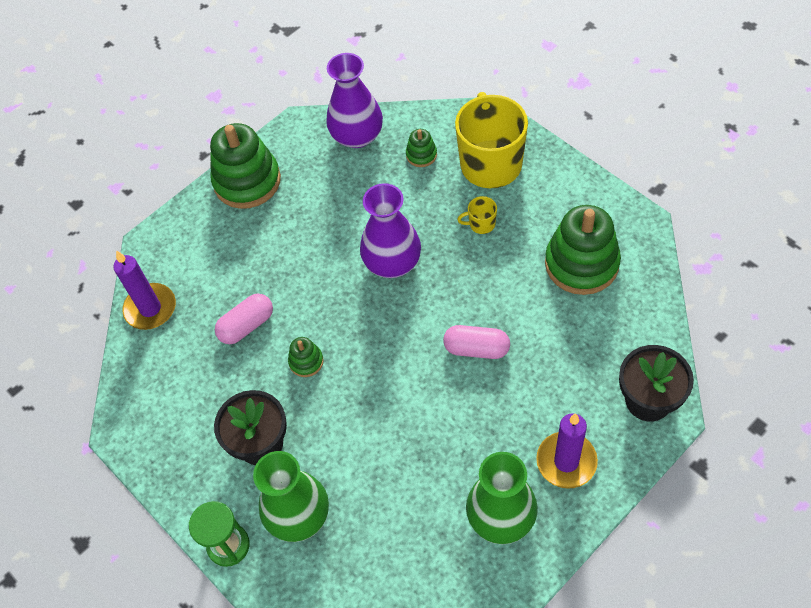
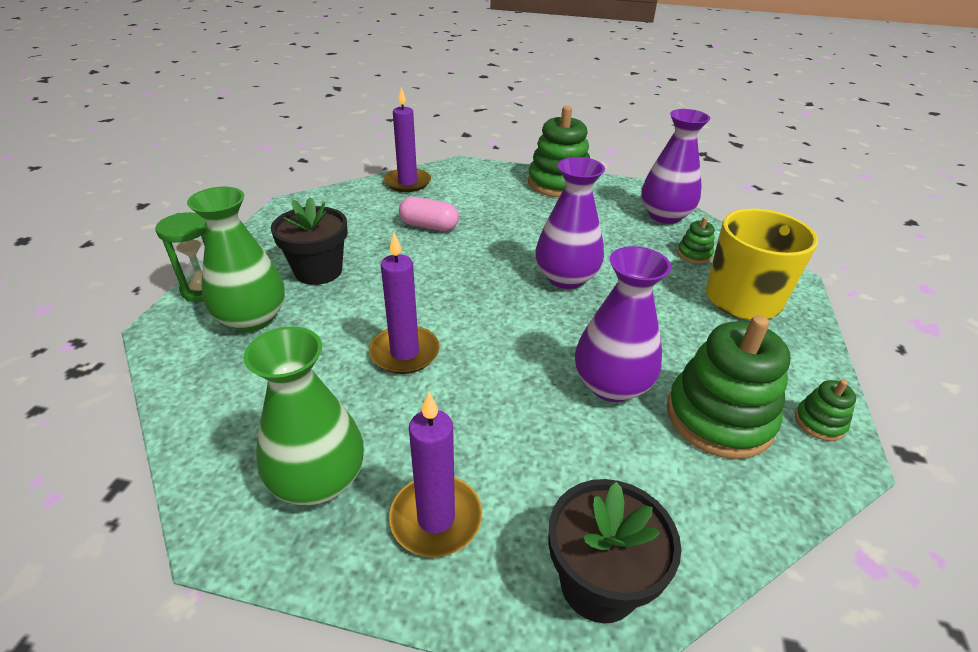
camera: 50 degrees right, 20 degrees down
(306, 361) = (419, 266): green stacking toy -> green stacking toy (819, 422)
(410, 418) = (404, 352): none -> purple candle
(476, 349) = (525, 370): pink capsule -> none
(481, 224) = (671, 318): yellow mug -> none
(521, 305) = (611, 385): none -> purple vase

